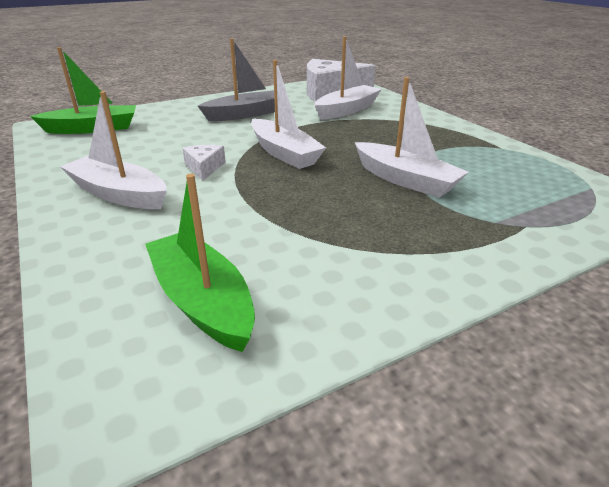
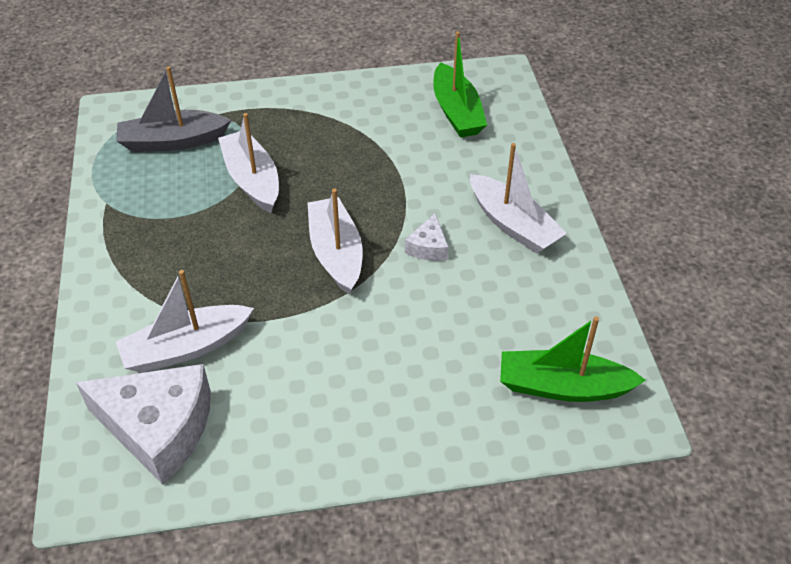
camera: 160 degrees left, 15 degrees up
(246, 114) = (336, 376): grey boat -> grey boat (172, 142)

